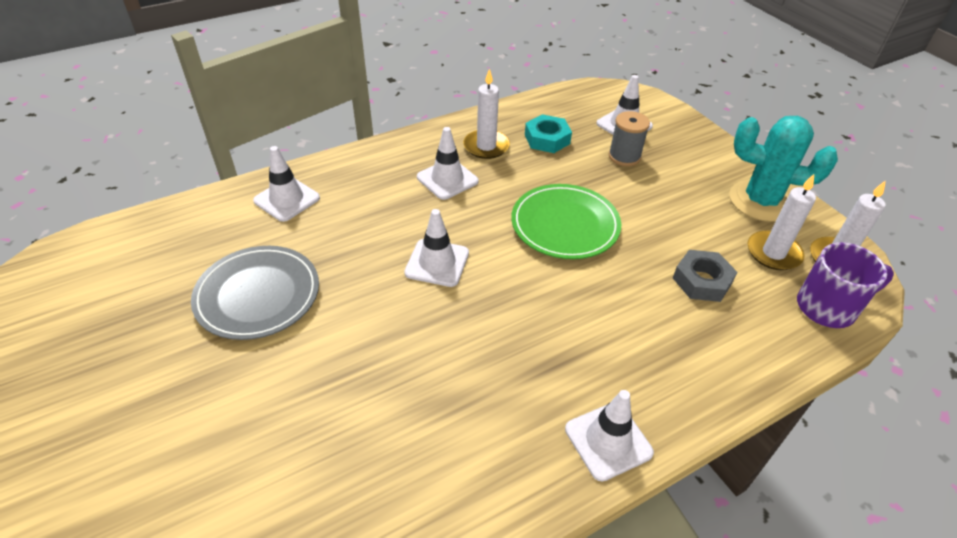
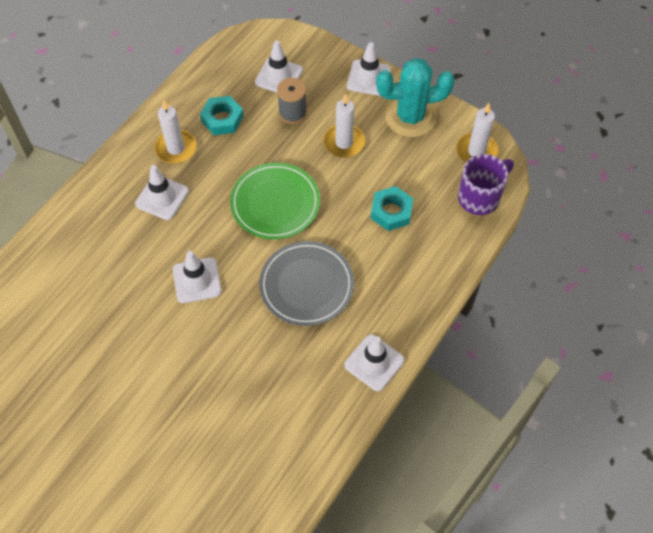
camera: 25 degrees left, 15 degrees up
(258, 295) = (80, 368): grey plate -> grey plate (306, 285)
(287, 199) = (42, 275): white traffic cone -> white traffic cone (368, 78)
(702, 281) = (391, 211): grey nut -> turquoise nut
(773, 253) = (432, 164): white candle -> white candle (344, 142)

